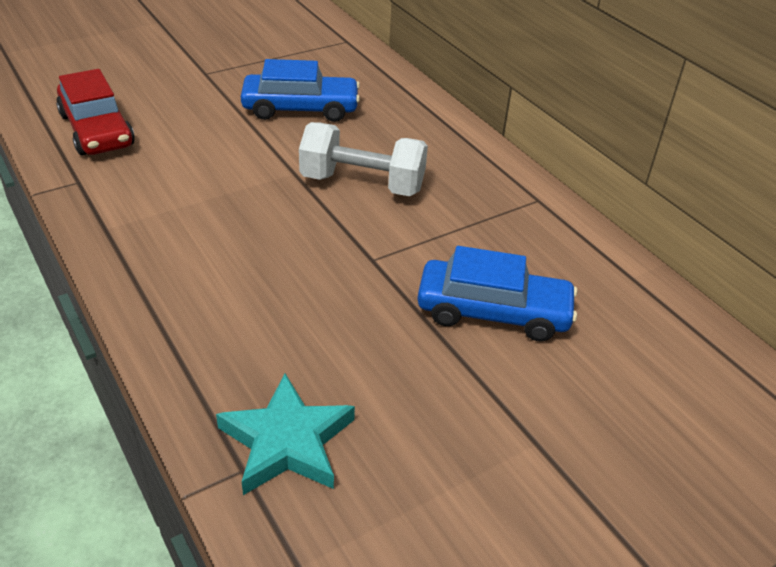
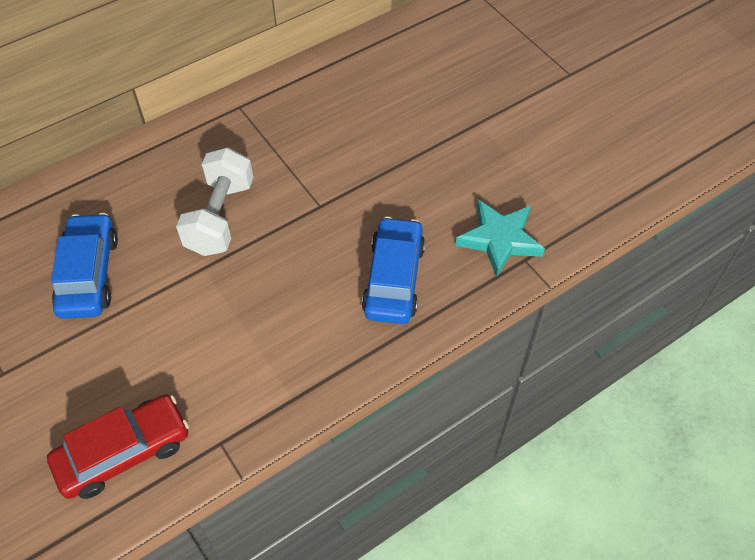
camera: 90 degrees left, 15 degrees up
(493, 312) = (370, 138): blue car -> blue car (394, 279)

